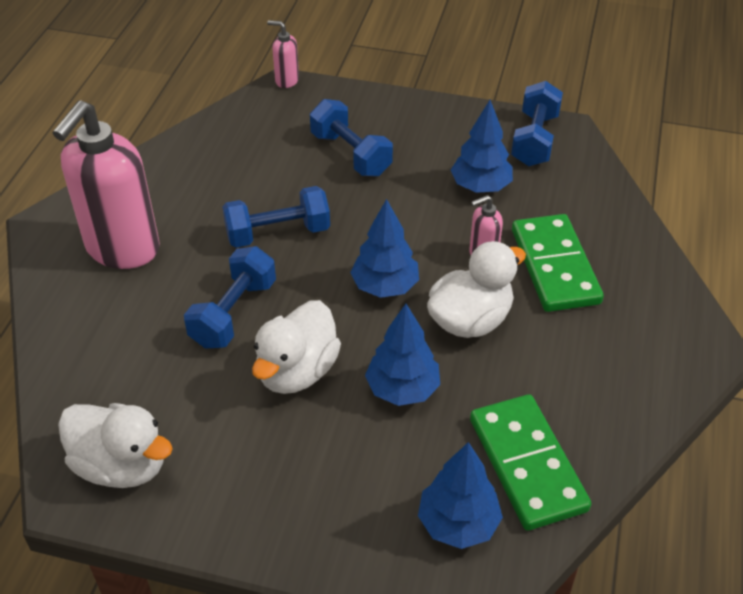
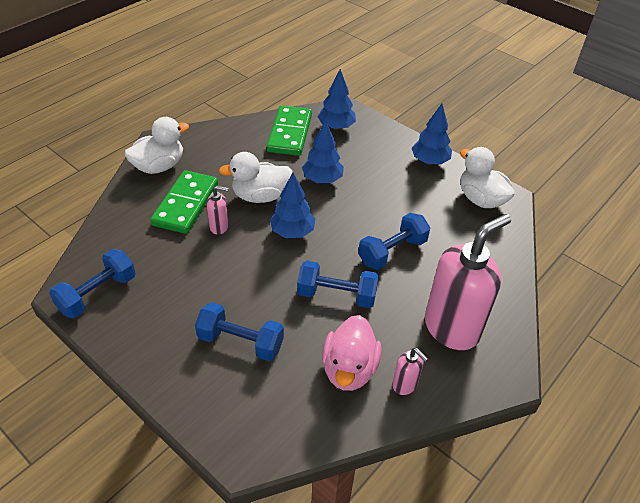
camera: 155 degrees left, 0 degrees up
(224, 171) = (349, 369): none -> pink duck
(286, 80) = (235, 463): pink soap dispenser -> pink soap dispenser (405, 385)
(297, 371) = (371, 207): white duck -> white duck (159, 166)
(350, 154) = (240, 342): blue dumbbell -> blue dumbbell turned 60 degrees counterclockwise
(480, 187) = (174, 272): blue tree -> blue tree (429, 161)

